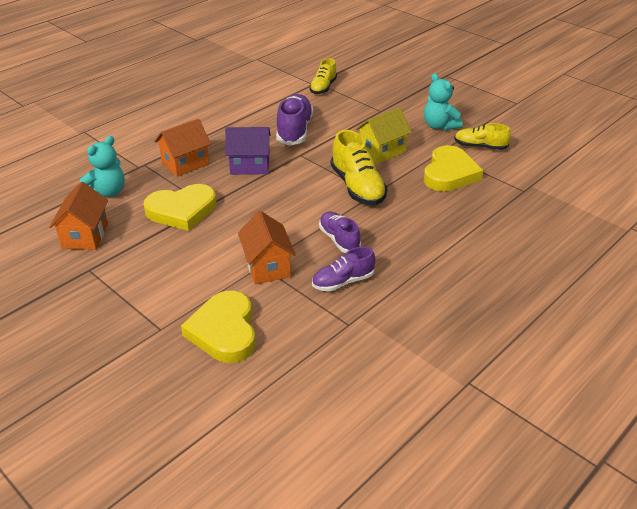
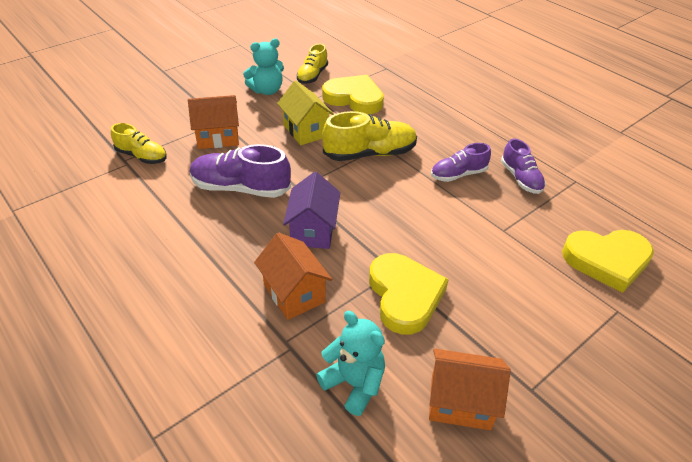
camera: 85 degrees left, 5 degrees up
(267, 266) = (505, 225): orange house -> orange house (218, 137)

